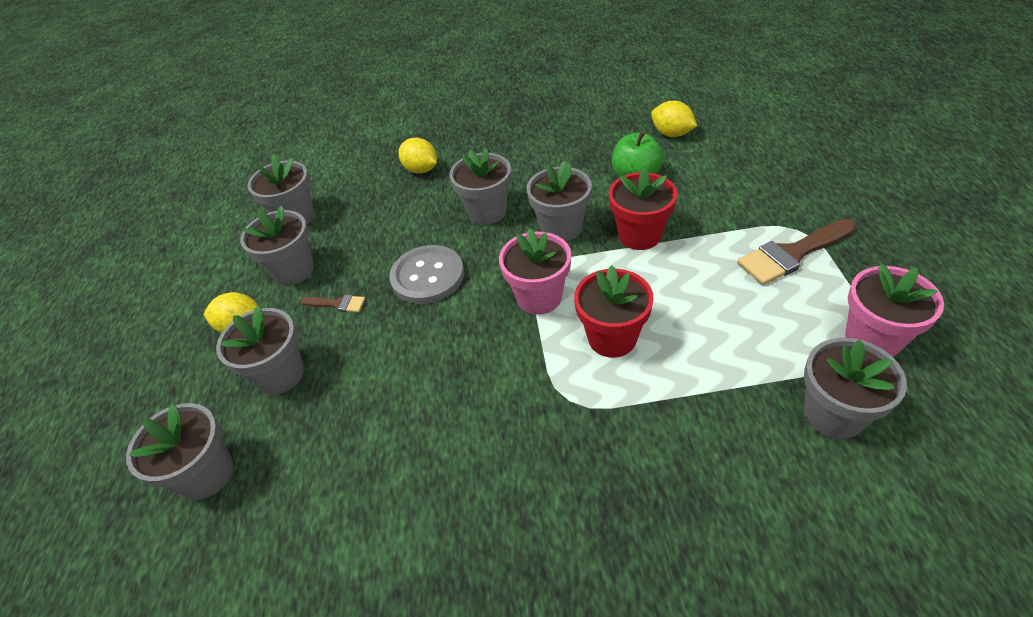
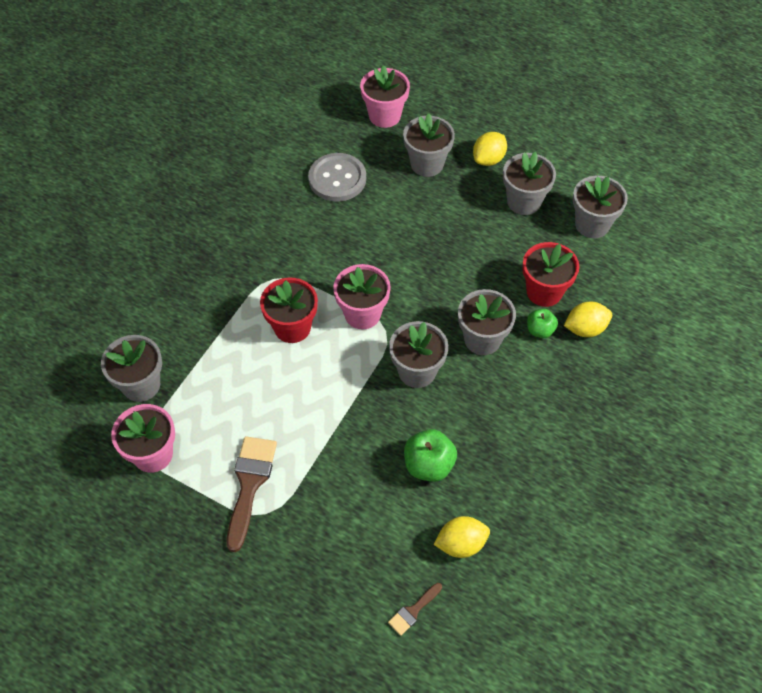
camera: 120 degrees right, 10 degrees up
(206, 474) = (384, 116): grey flower pot -> pink flower pot
(337, 304) = (463, 211): brown brush -> brown brush (413, 611)
(427, 276) = (443, 268): grey button -> grey button (337, 179)
(445, 189) = (540, 330): none -> green apple
(639, 235) = (360, 411): red flower pot -> red flower pot (544, 291)

